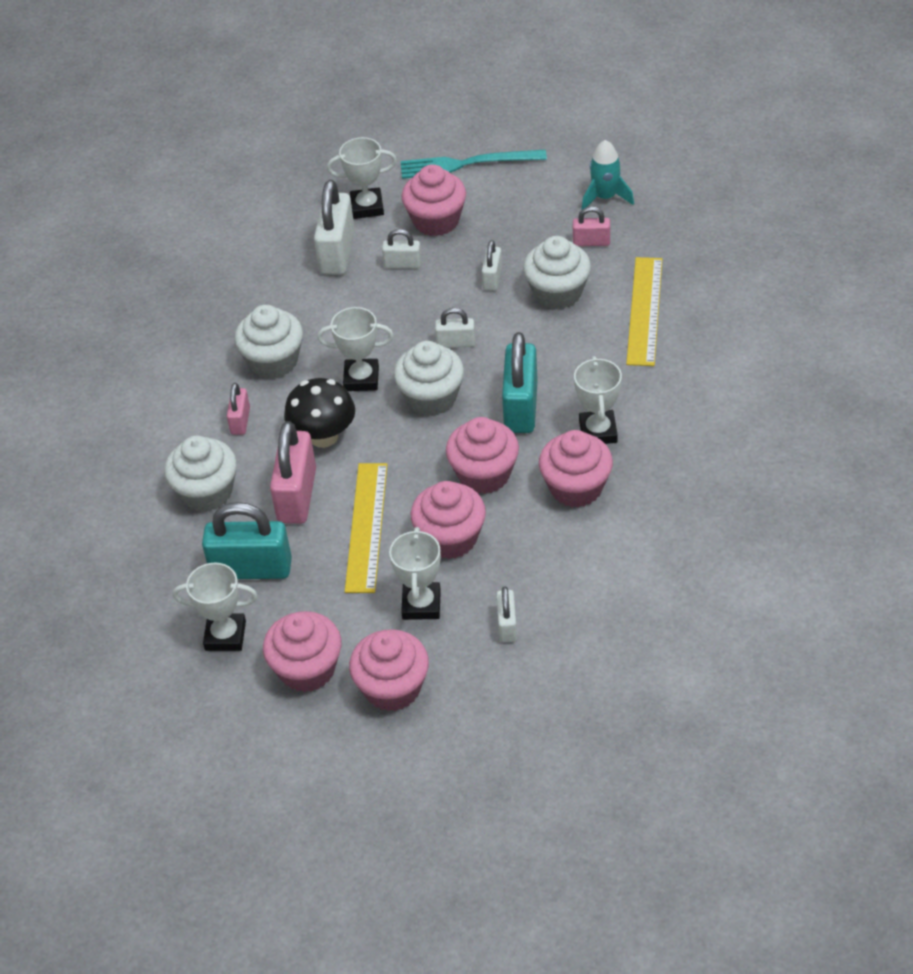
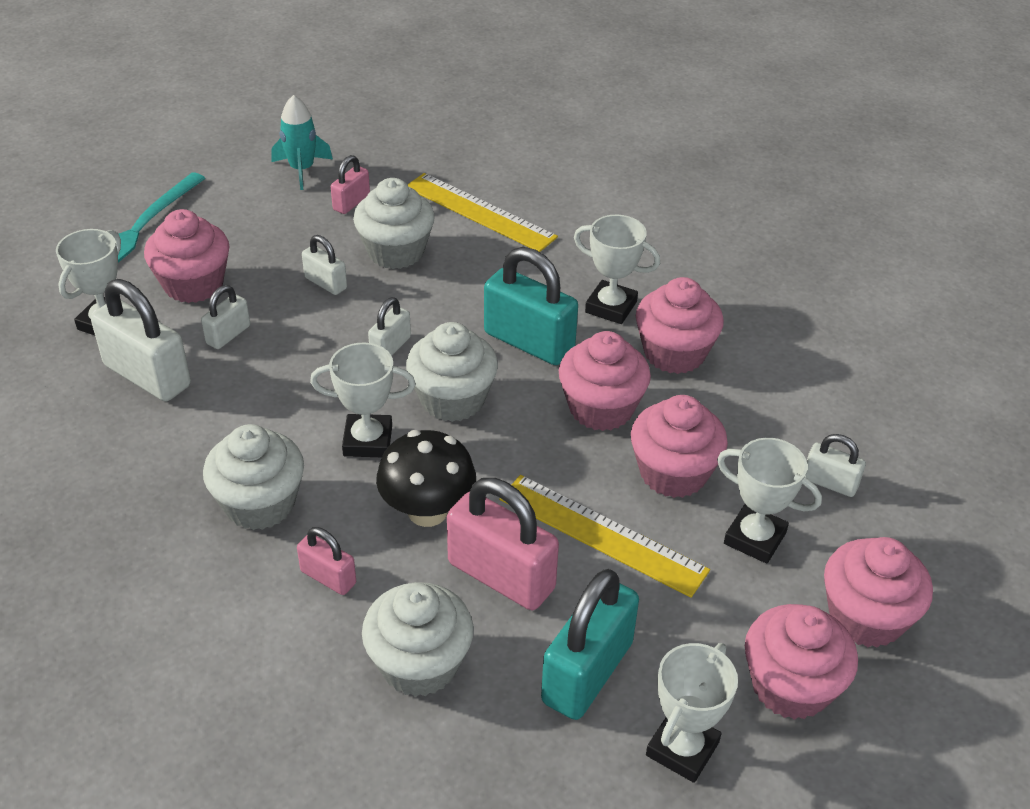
camera: 65 degrees left, 5 degrees down
(361, 379) = (368, 441): white trophy -> white trophy turned 60 degrees clockwise

